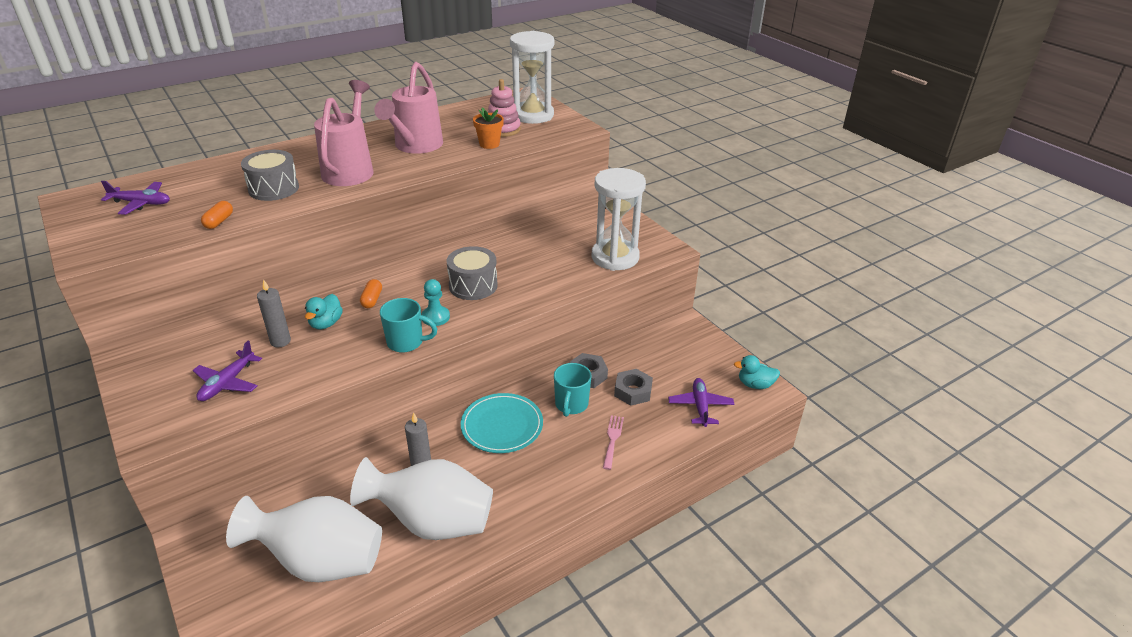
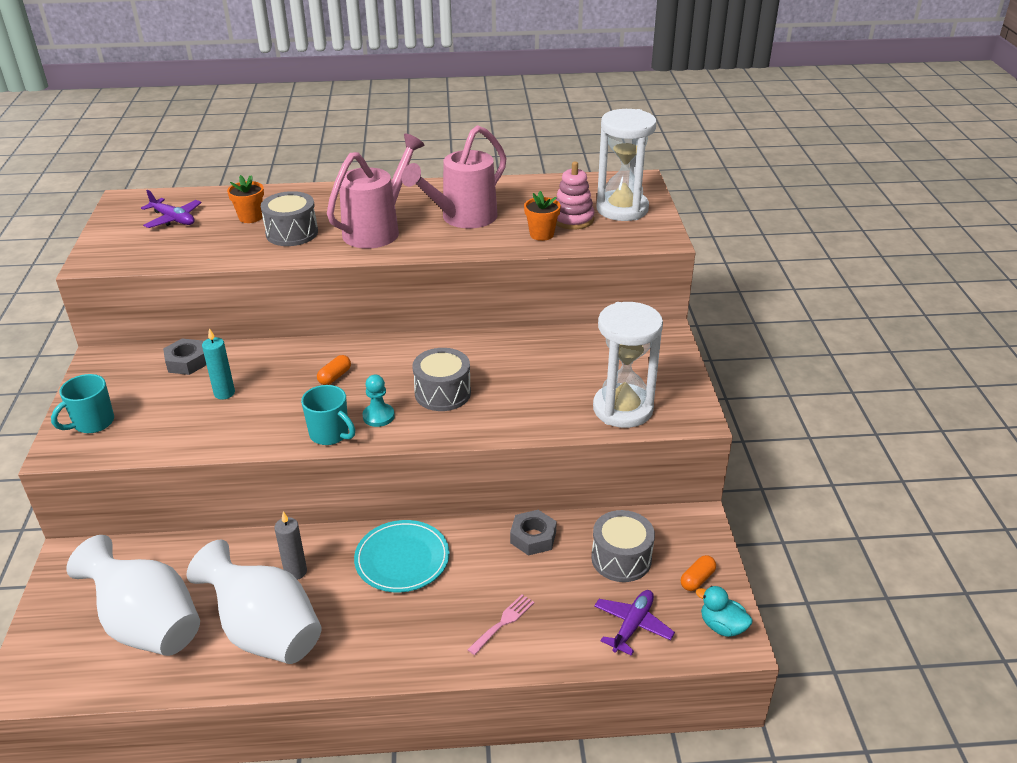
camera: 30 degrees right, 0 degrees up
(219, 222) = (218, 256): orange capsule -> orange capsule (697, 579)
(220, 185) = (250, 217): none -> orange flower pot
(227, 383) = (152, 419): purple plane -> none
(280, 341) = (224, 393): grey candle -> turquoise candle
(326, 323) = (275, 388): turquoise duck -> none
(571, 405) = (489, 565): turquoise mug -> turquoise mug (93, 423)
(633, 391) = (568, 576): grey nut -> grey nut (187, 362)
(659, 367) = (621, 559): none -> grey drum

